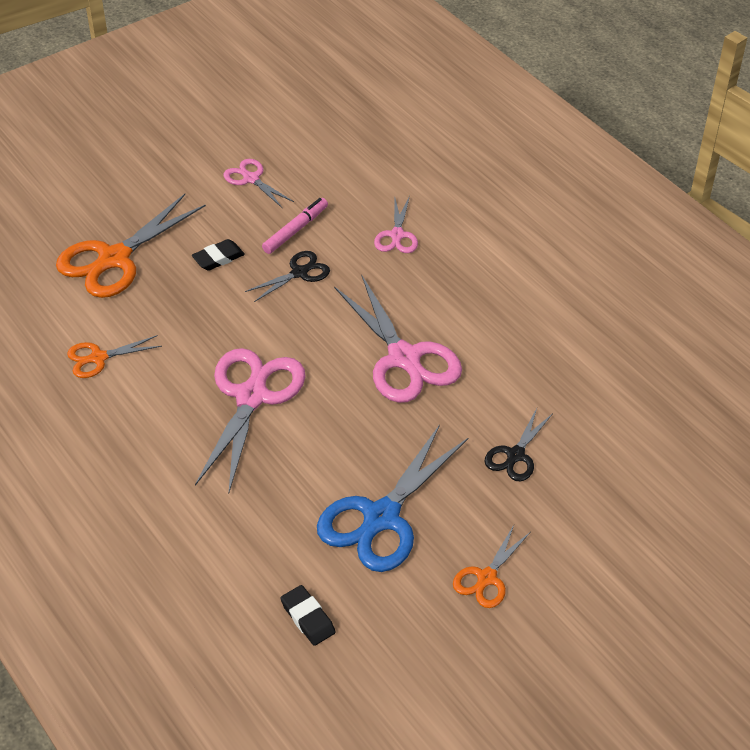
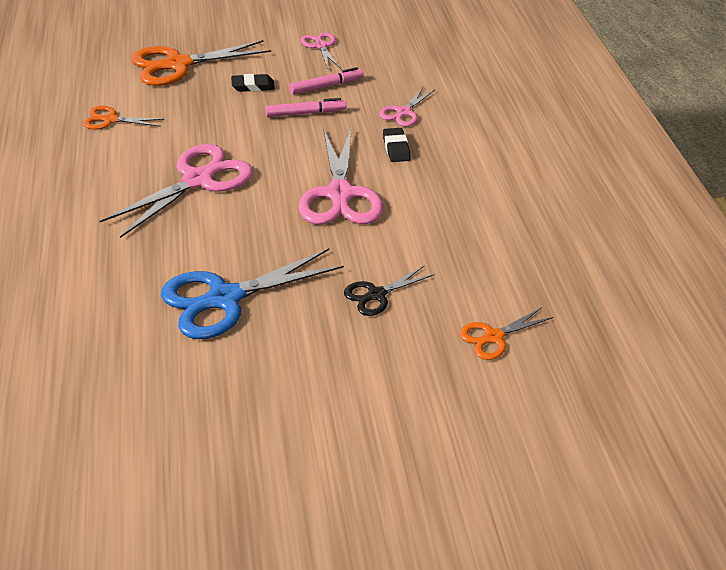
camera: 25 degrees right, 5 degrees down
(299, 273) = (305, 113): black scissors -> pink marker
(308, 618) = (102, 348): black eraser -> black eraser (396, 148)
(486, 578) = (274, 378): orange scissors -> orange scissors (493, 337)

